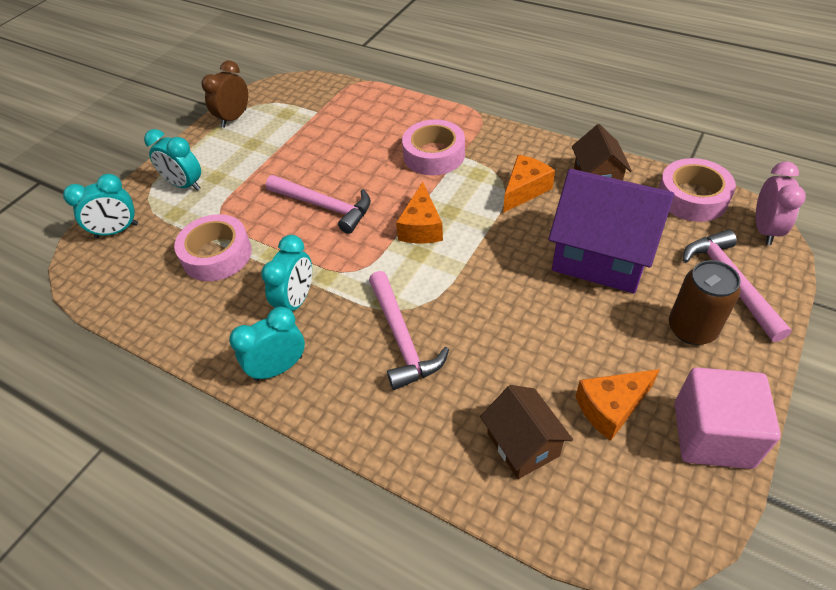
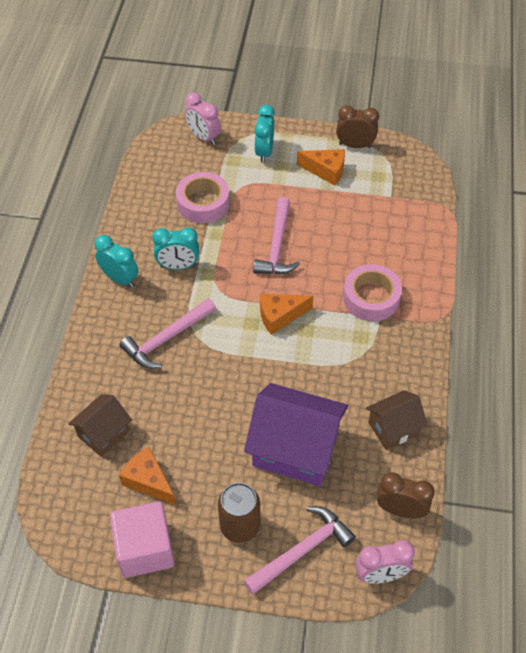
camera: 65 degrees right, 5 degrees up
(117, 231) = (203, 137): turquoise clock -> pink clock
(524, 190) = (354, 376): orange cheese -> orange cheese (326, 171)
(601, 257) = (295, 449): purple house -> purple house turned 75 degrees counterclockwise
(692, 197) = (400, 510): pink tape -> brown clock

